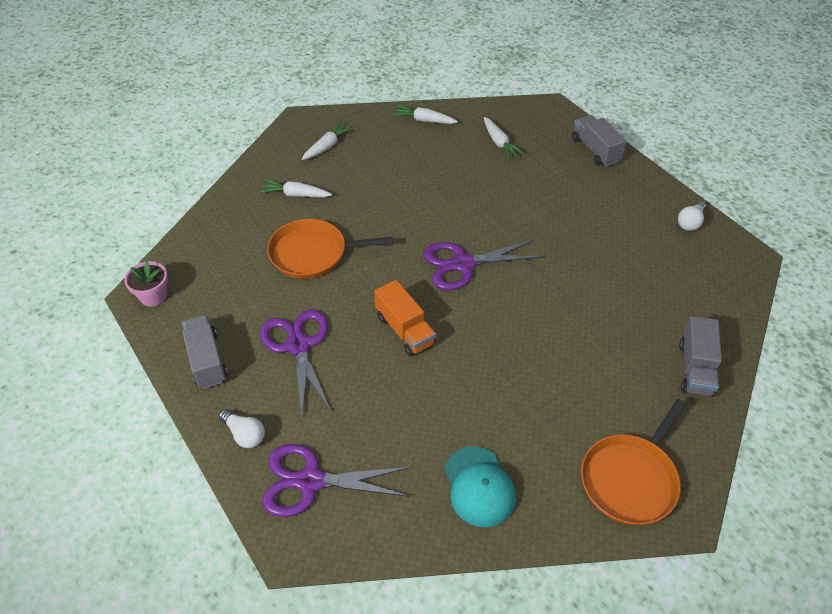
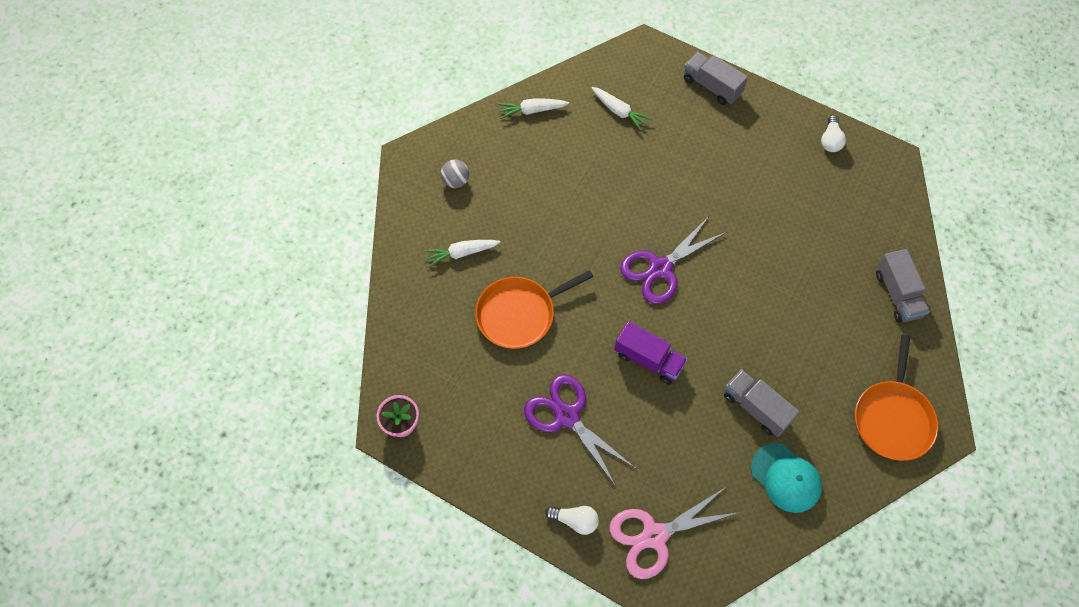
camera: 25 degrees left, 15 degrees up
(207, 360) = (496, 466): grey truck -> grey truck (756, 408)
(310, 481) = (654, 536): purple scissors -> pink scissors
(327, 146) = (456, 181): white carrot -> grey ball
(405, 330) = (648, 359): orange truck -> purple truck

